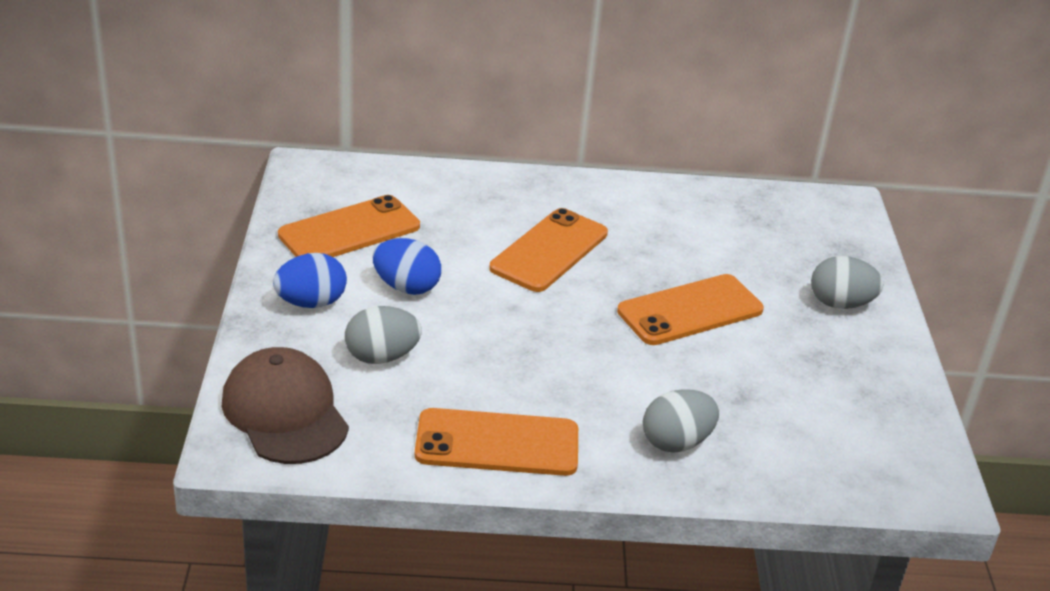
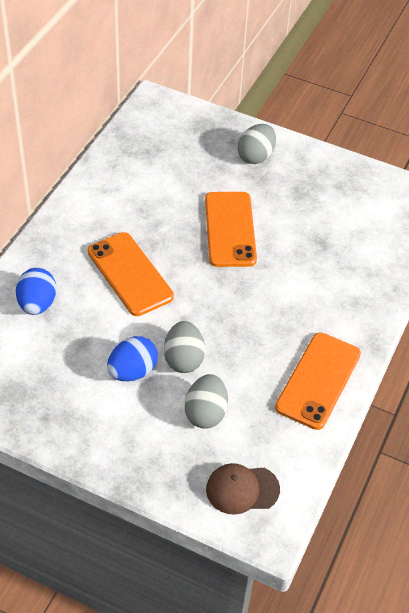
camera: 65 degrees left, 15 degrees up
(285, 412) = (242, 489): brown cap -> brown cap, size x0.65
(311, 303) = (123, 436): blue egg -> blue egg (37, 304)
(349, 231) = (43, 382): orange phone -> none
(676, 442) = (350, 291): grey egg -> grey egg (183, 359)

